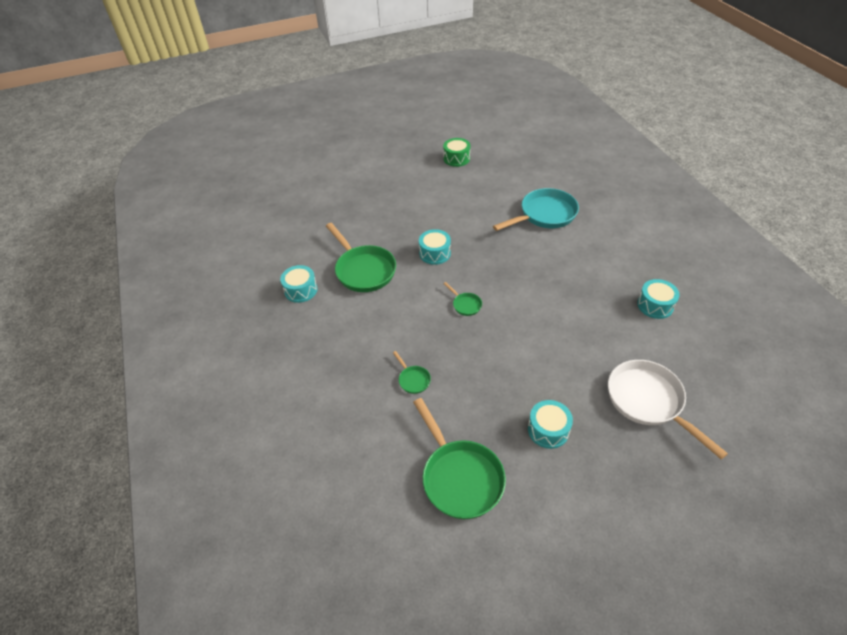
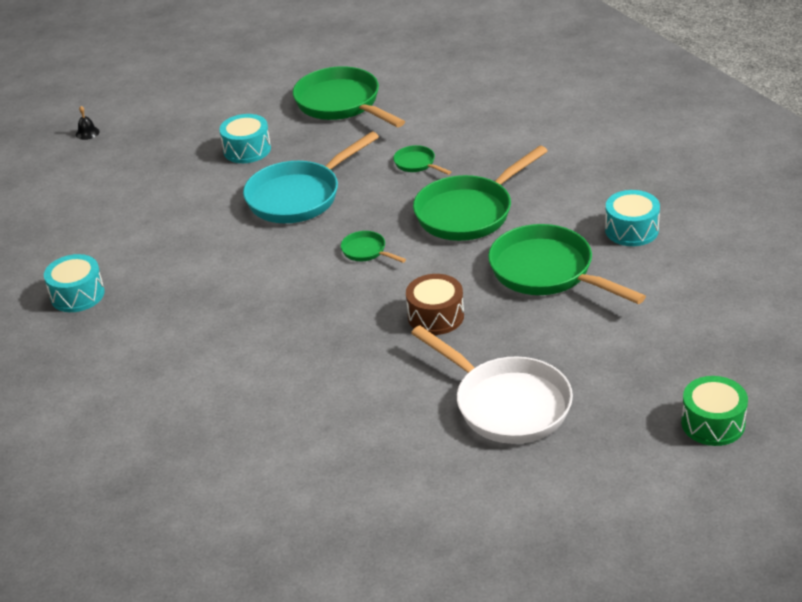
camera: 170 degrees right, 10 degrees down
(392, 324) = (468, 212): none -> green pan
(435, 253) = (436, 316): turquoise drum -> brown drum
(456, 158) = (450, 540): green drum -> green drum (713, 423)
(544, 215) = (239, 421): turquoise pan -> turquoise pan (298, 196)
(648, 401) = (124, 190): white pan -> white pan (507, 404)
(707, 494) = (87, 133): none -> black bell

